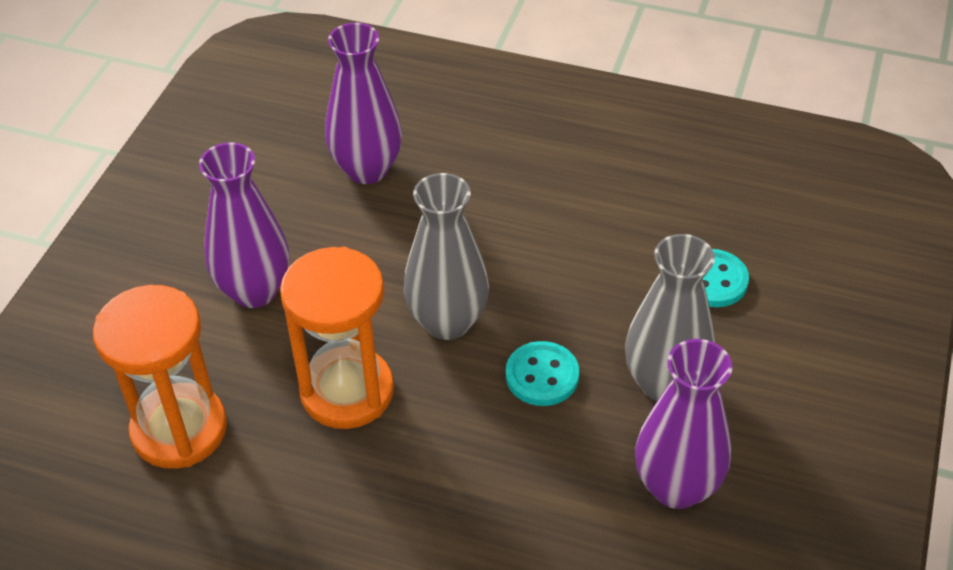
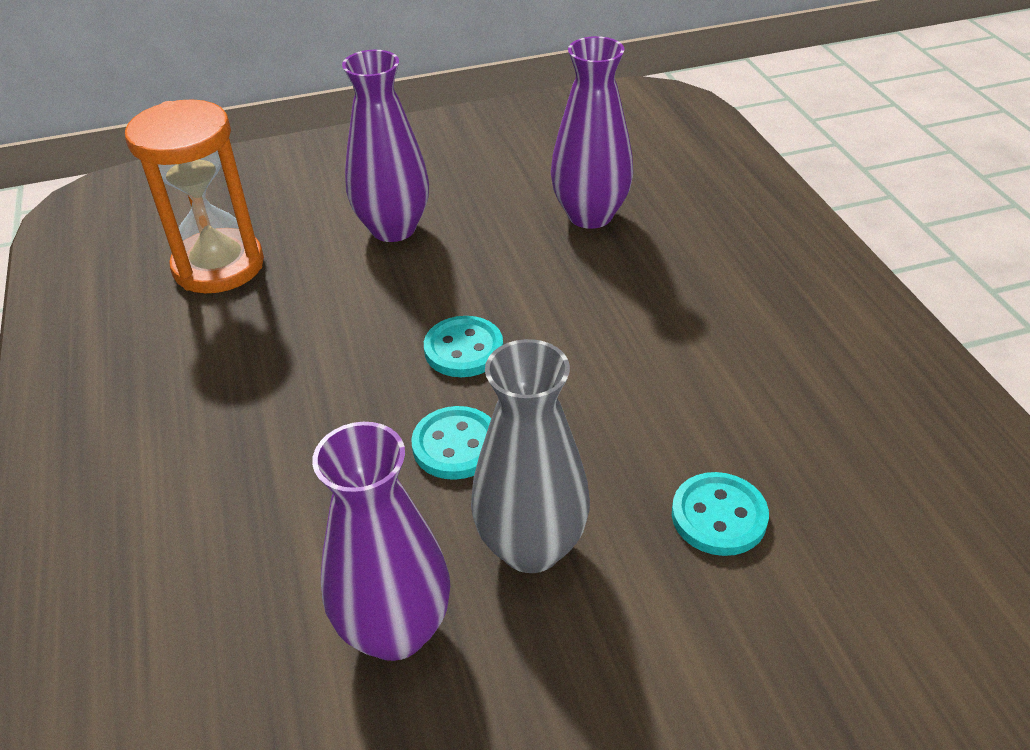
camera: 55 degrees right, 5 degrees down
(347, 391) = (329, 331): orange hourglass -> none
(447, 322) = (463, 349): grey vase -> turquoise button

